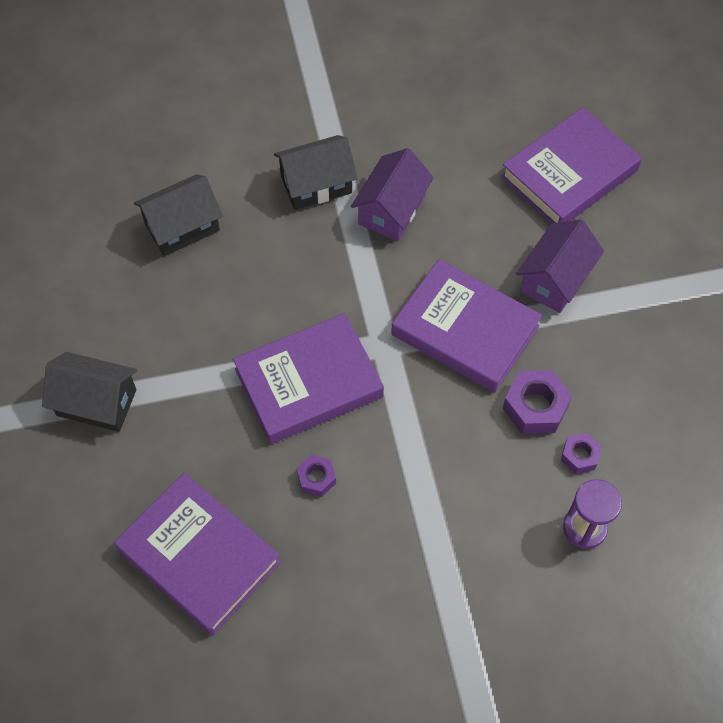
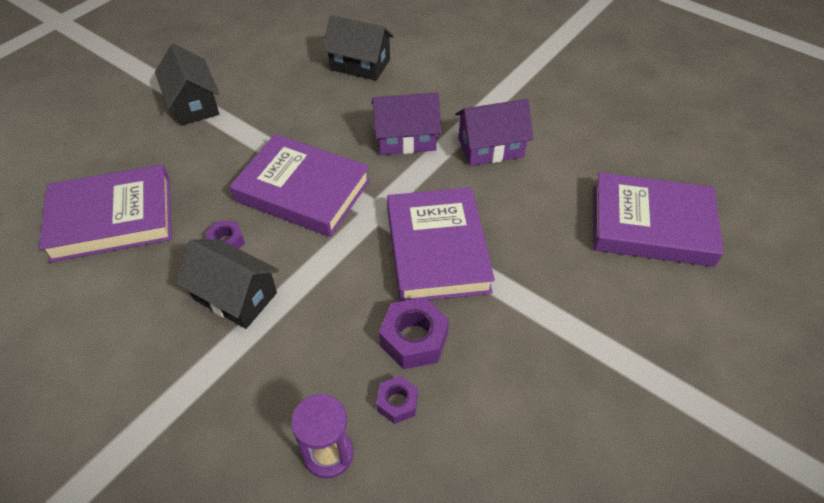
camera: 50 degrees right, 10 degrees down
(199, 556) = (112, 218): purple book -> purple book turned 75 degrees clockwise
(316, 184) = (464, 101): black house -> black house (235, 296)
(555, 279) = (546, 277): purple house -> purple house (406, 139)

